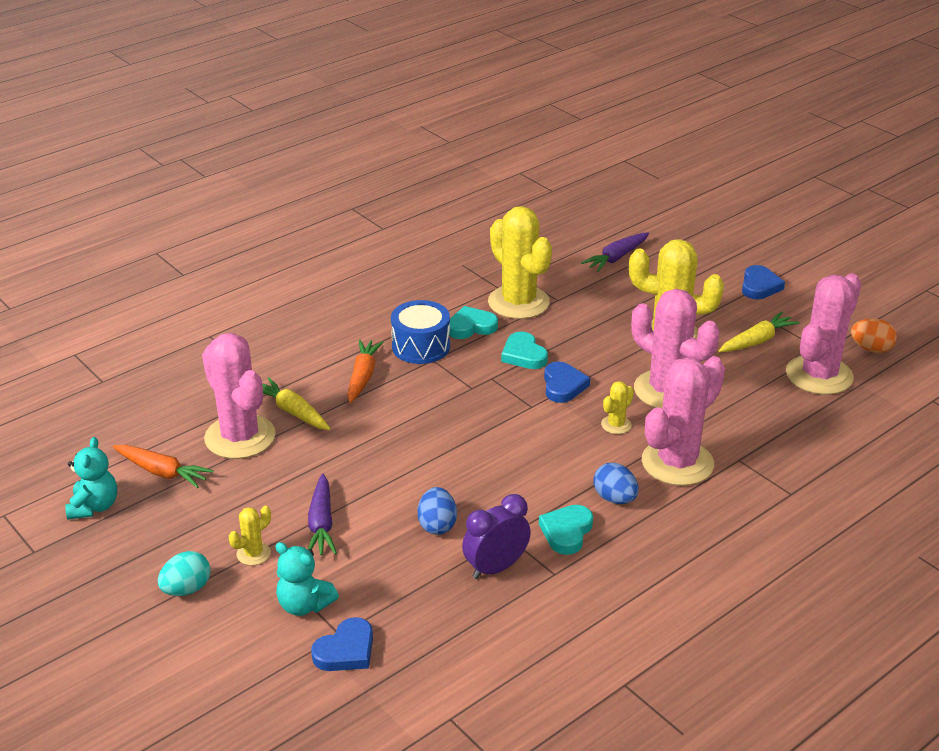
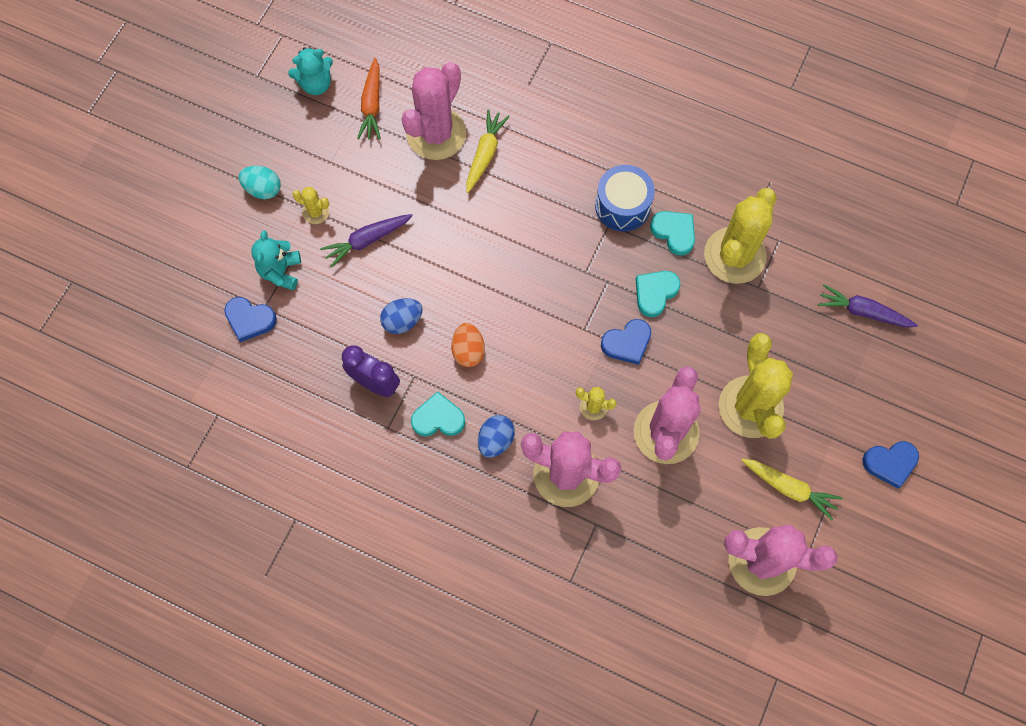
camera: 65 degrees right, 35 degrees up
(362, 376) = (556, 182): orange carrot -> none
(871, 349) = (835, 600): orange egg -> orange egg (468, 351)

